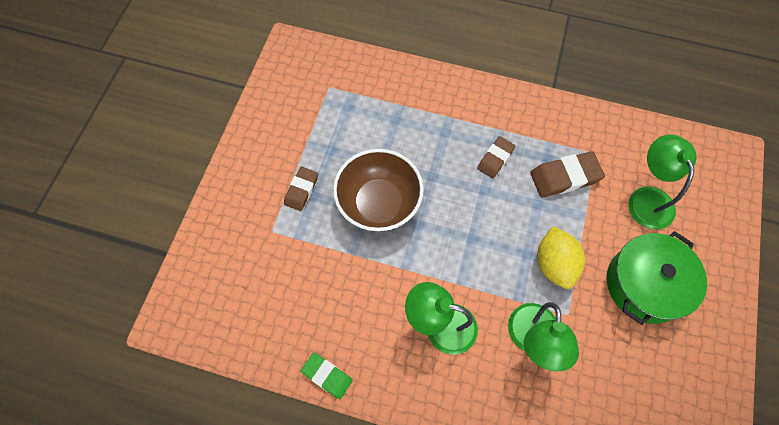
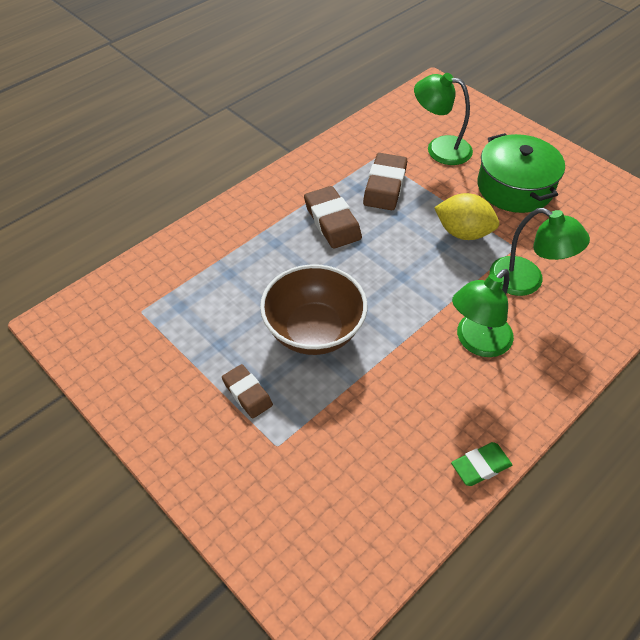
camera: 60 degrees left, 15 degrees down
(495, 159) = (332, 221): brown eraser -> brown eraser, size x1.56

